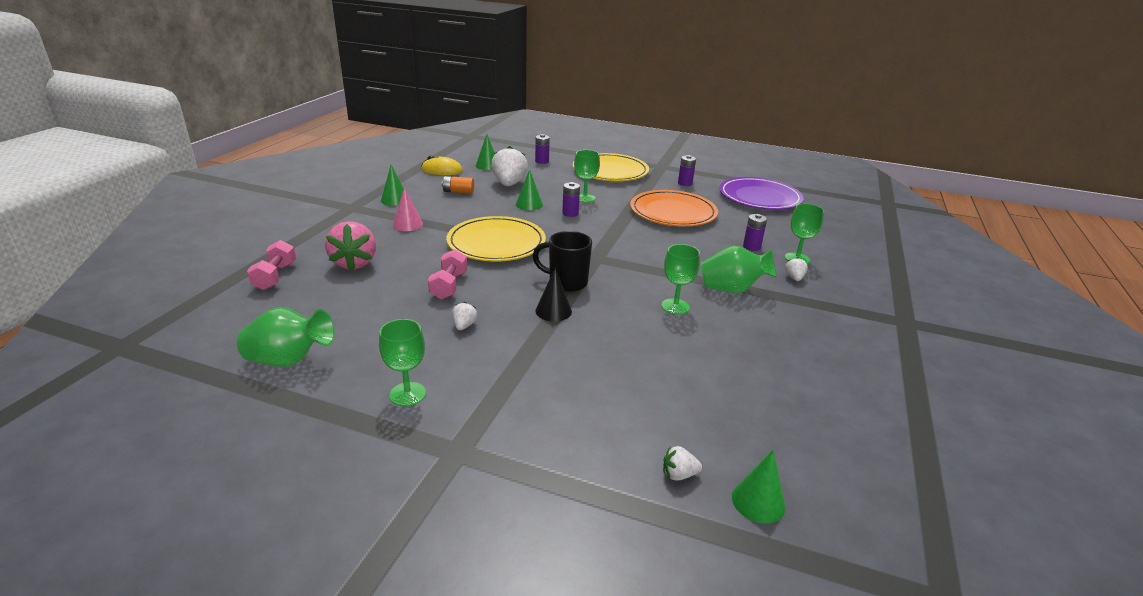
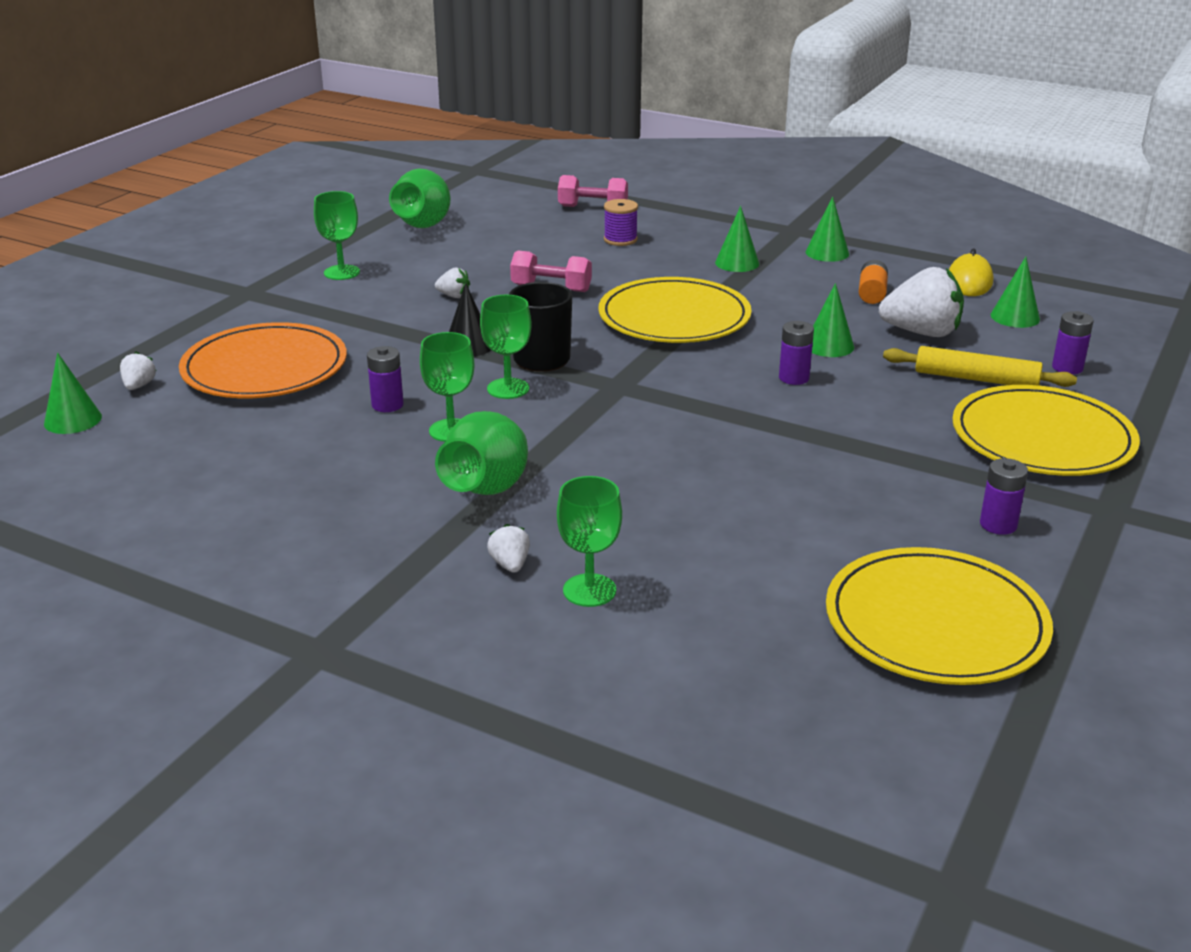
camera: 100 degrees right, 0 degrees up
(354, 263) = (620, 240): pink strawberry -> purple spool
(408, 224) = (737, 263): pink cone -> green cone
(558, 177) = (976, 379): none -> yellow rolling pin
(585, 198) = (871, 397): green goblet -> green goblet (508, 388)
(673, 212) = (815, 482): orange plate -> orange plate (265, 368)
(751, 247) = (647, 545): purple battery -> purple battery (387, 405)
(759, 197) = (935, 623): purple plate -> yellow plate
(794, 278) = (510, 564): white strawberry -> white strawberry turned 120 degrees counterclockwise

